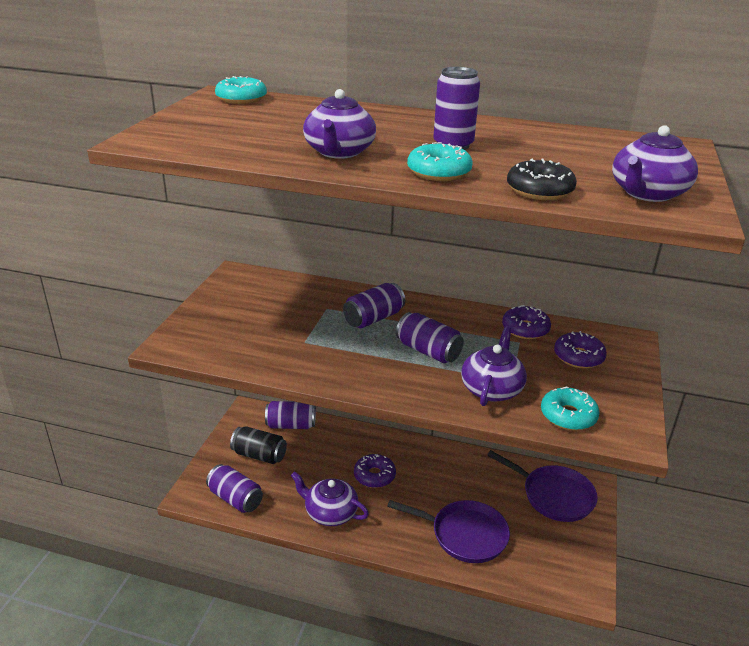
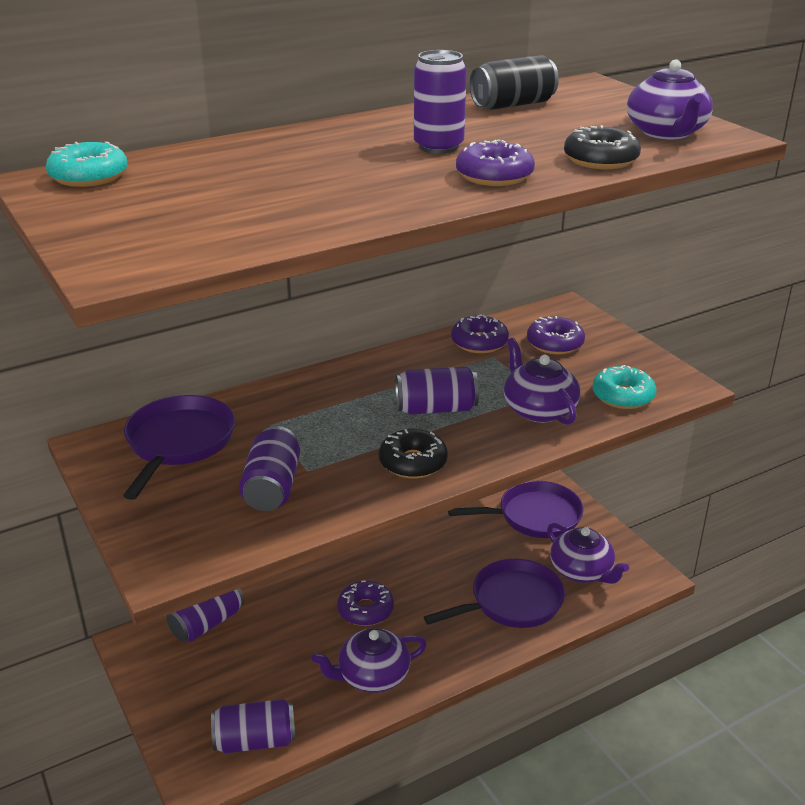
camera: 45 degrees left, 0 degrees up
(259, 455) = (216, 678): black can -> black can (513, 105)
(271, 293) = (179, 443): none -> purple pan
(339, 152) = (362, 192): purple teapot -> purple teapot (582, 571)
(363, 372) = (413, 462): none -> black donut
(373, 318) = (335, 408): purple can -> purple can (272, 487)
(439, 172) = (494, 176): turquoise donut -> purple donut

